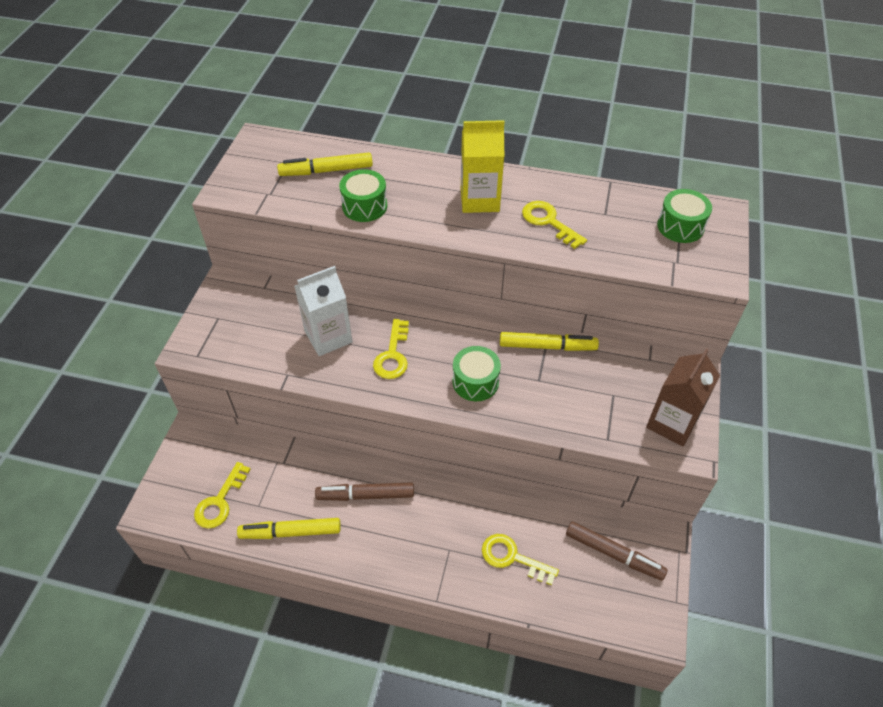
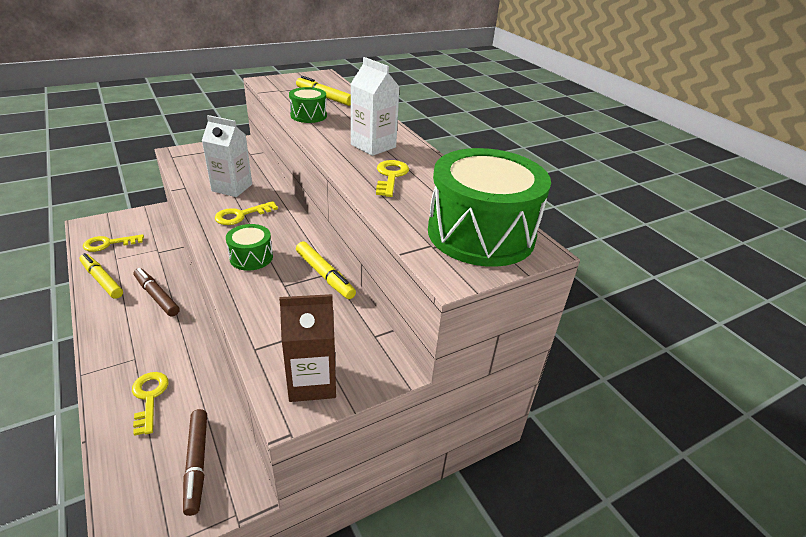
camera: 45 degrees right, 15 degrees down
(479, 200) = (373, 146): yellow carton -> white carton
(680, 226) = (481, 233): green drum -> green drum, size x2.11

